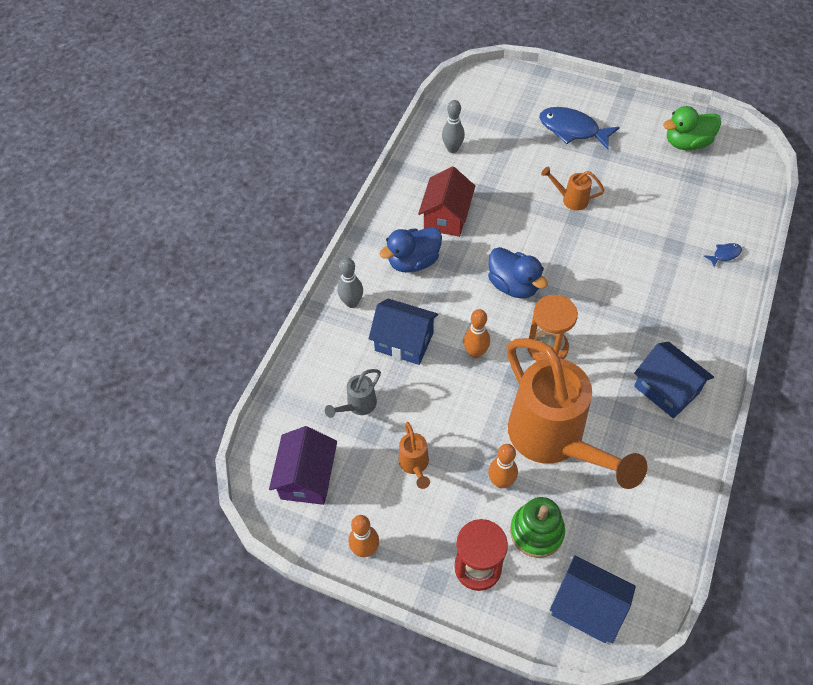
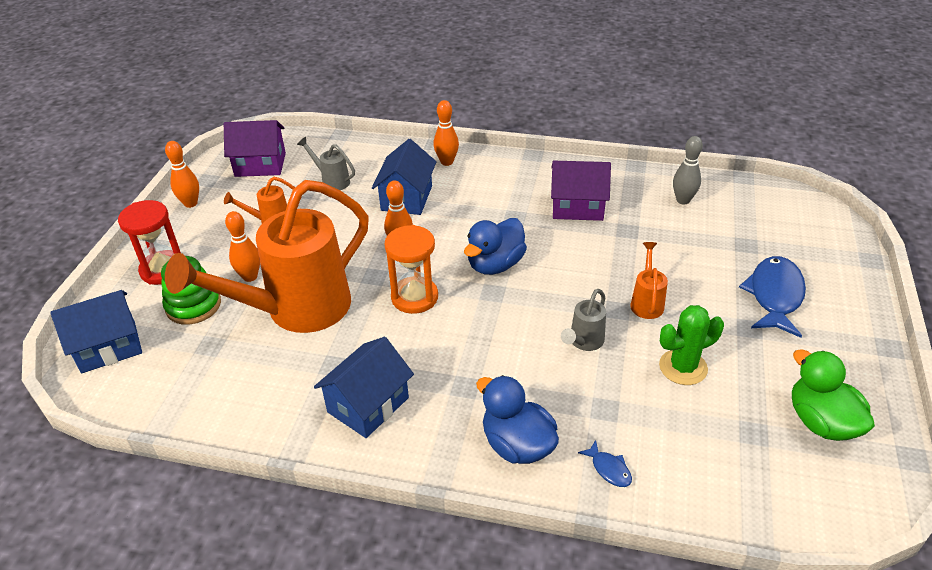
camera: 80 degrees right, 15 degrees down
(352, 302) = (447, 162): grey bowling pin -> orange bowling pin
(413, 262) = (507, 192): blue duck -> blue duck (517, 445)
(446, 217) = (577, 207): red house -> purple house
(587, 607) = (108, 347): blue house -> blue house turned 45 degrees clockwise
(609, 245) = (583, 342): none -> grey watering can
(637, 196) = (683, 367): none -> green cactus

